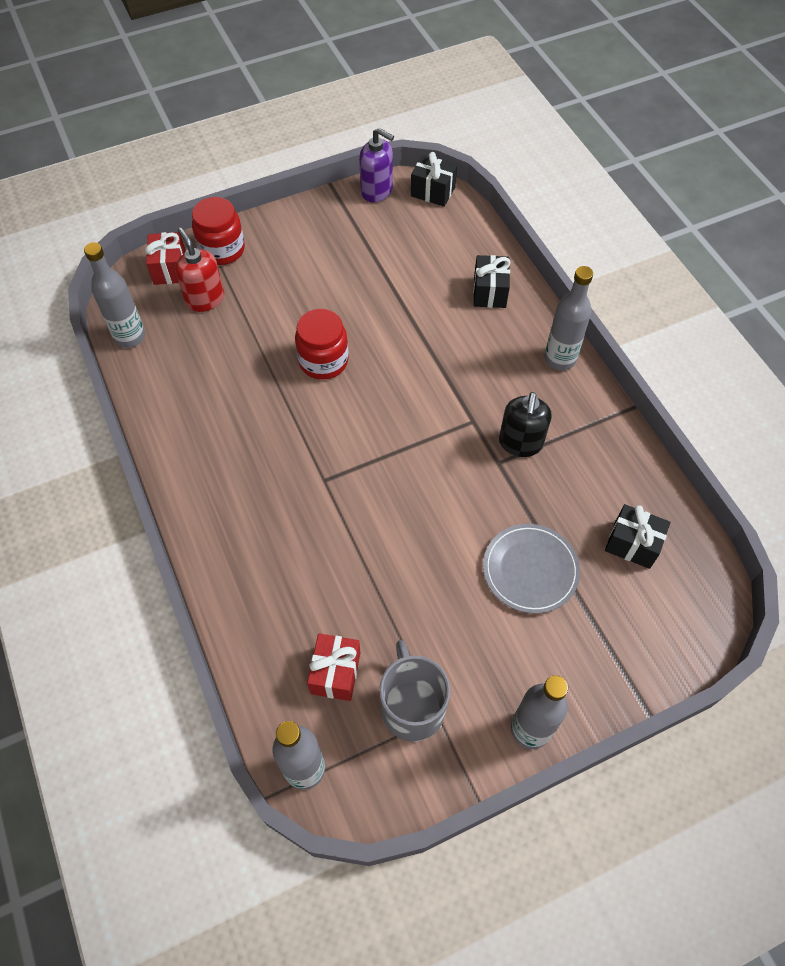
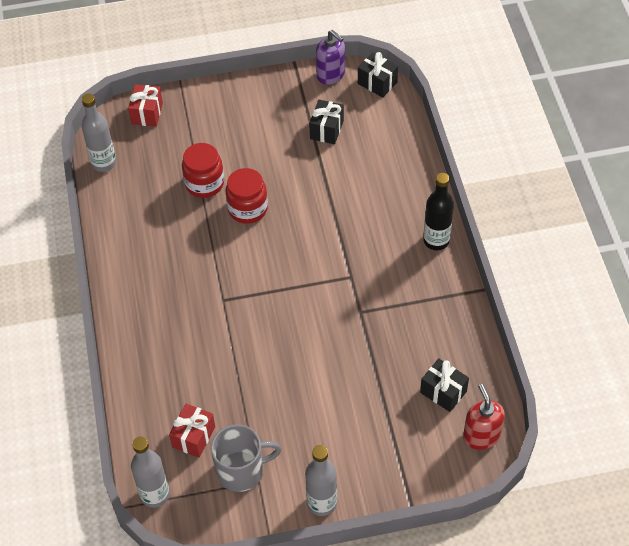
camera: 15 degrees right, 5 degrees down
(205, 299) = (168, 143): red soap dispenser -> red soap dispenser (481, 436)
(222, 250) = (192, 104): red jar -> red jar (204, 183)
(412, 707) = (242, 470): grey mug -> grey mug turned 75 degrees clockwise
(489, 292) = (397, 176): black gift -> black gift (326, 130)
(520, 443) = (382, 300): black soap dispenser -> none
(530, 570) = (358, 395): grey plate -> none
(560, 359) = (436, 241): grey bottle -> black bottle

